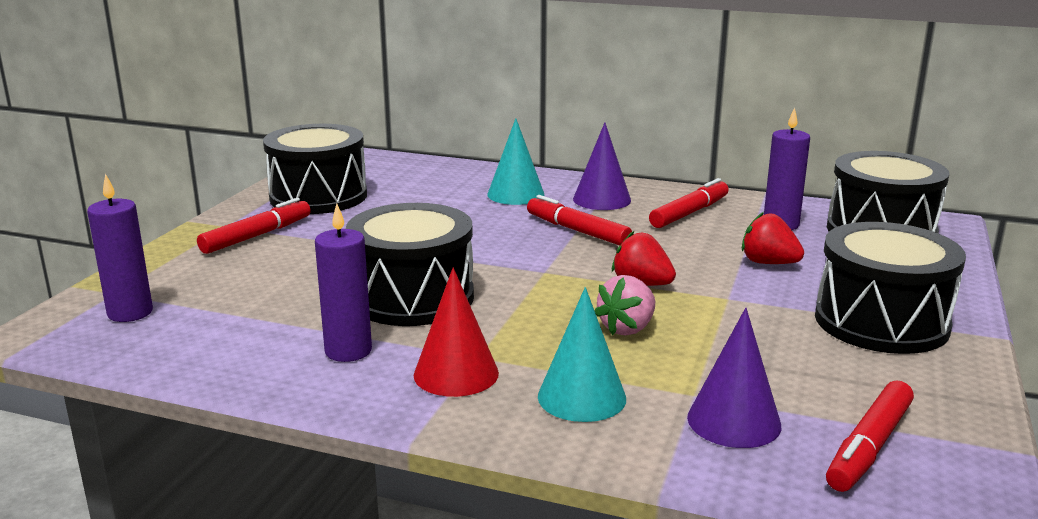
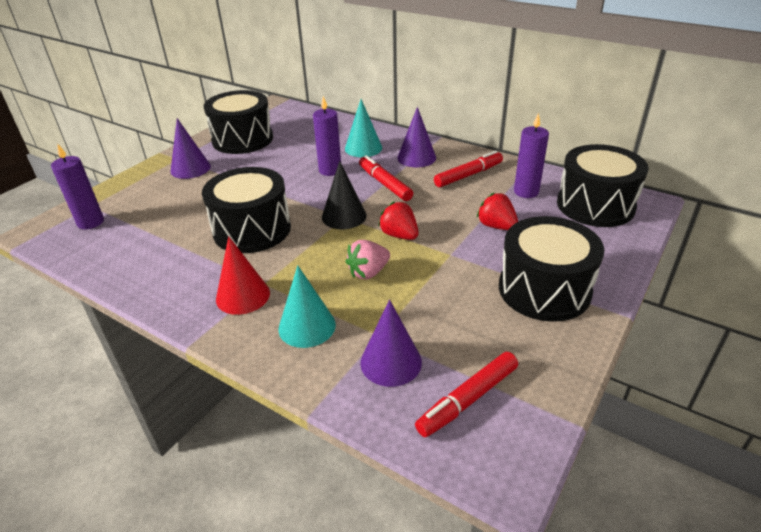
camera: 15 degrees right, 15 degrees up
(257, 236) = (190, 168): red marker -> purple cone
(348, 351) = (191, 268): purple candle -> purple candle (330, 170)
(543, 270) = (344, 216): none -> black cone

